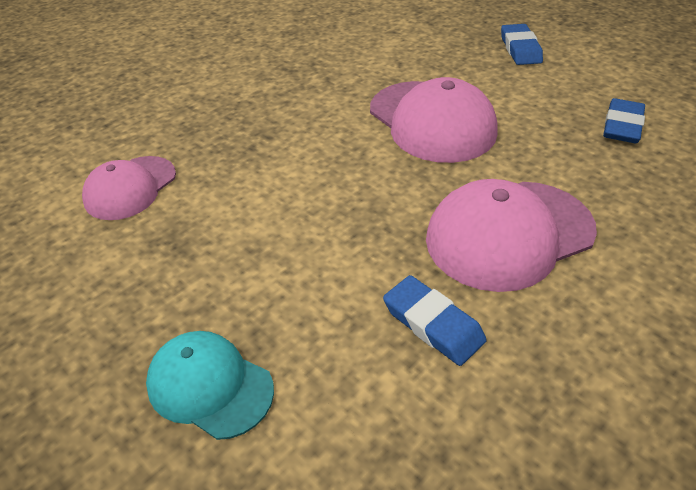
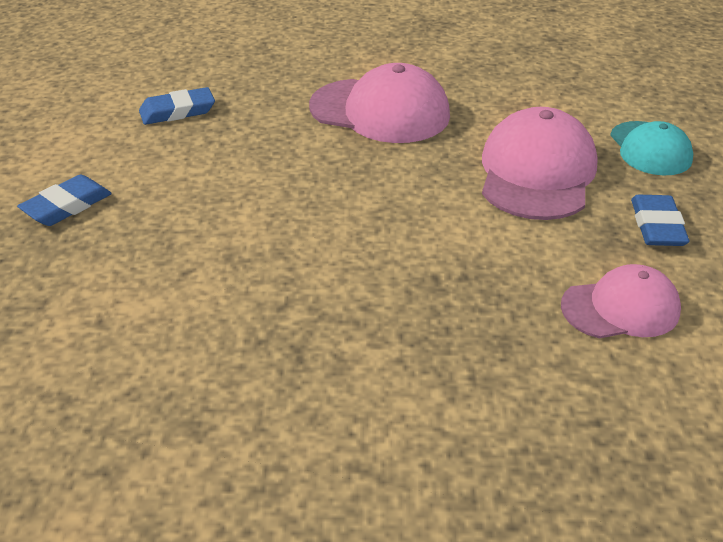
camera: 135 degrees left, 5 degrees down
(432, 121) = (283, 197): pink cap -> pink cap (537, 173)
(433, 324) = (492, 106): blue eraser -> blue eraser (657, 226)

